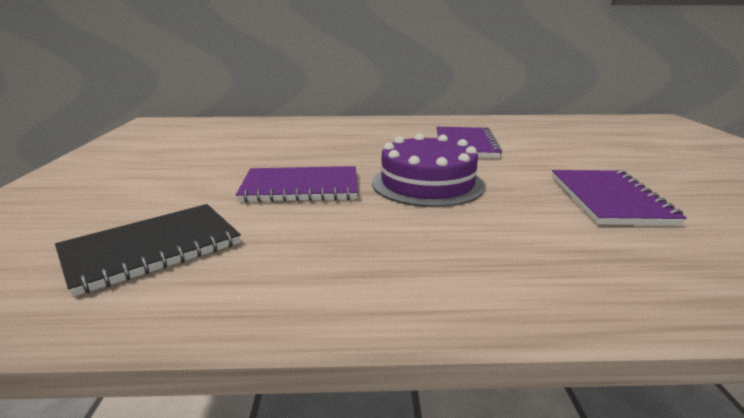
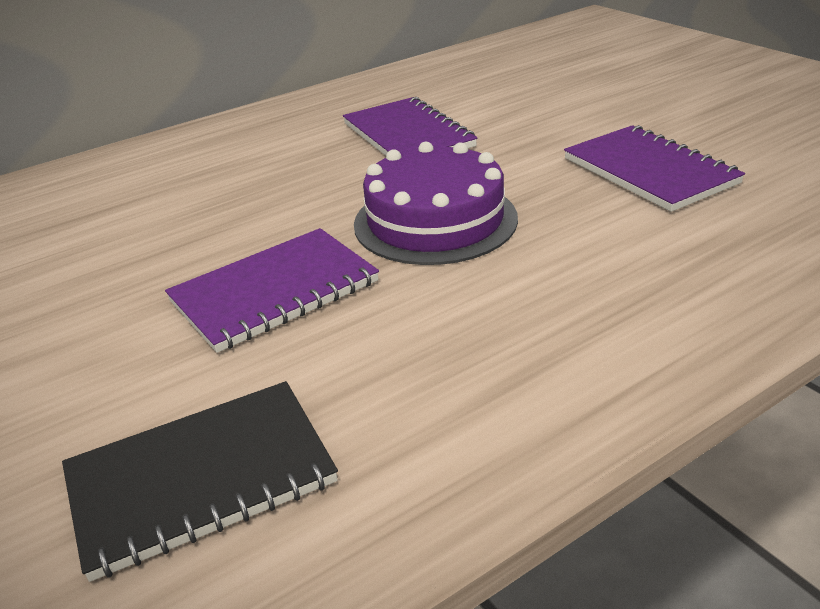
camera: 30 degrees left, 10 degrees up
(152, 249) = (201, 479): black notebook -> black notebook turned 45 degrees clockwise

